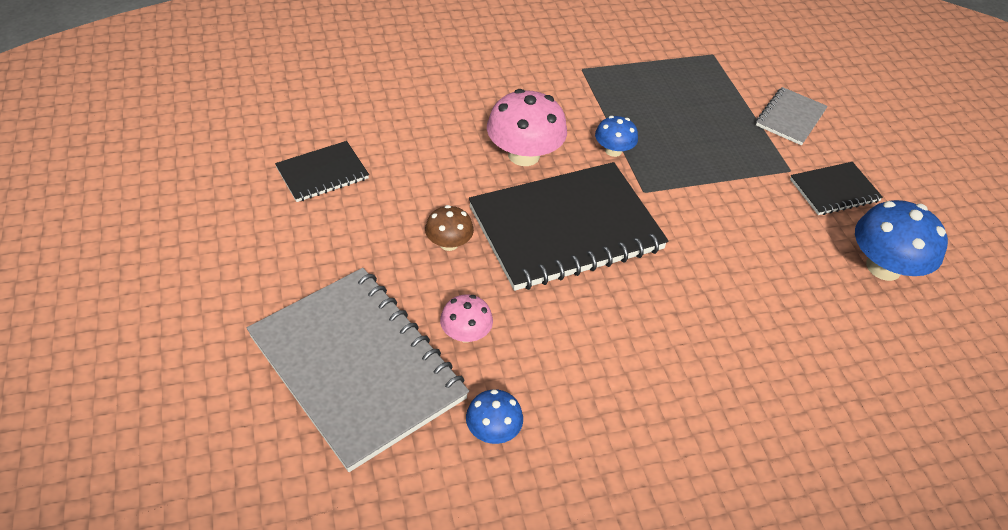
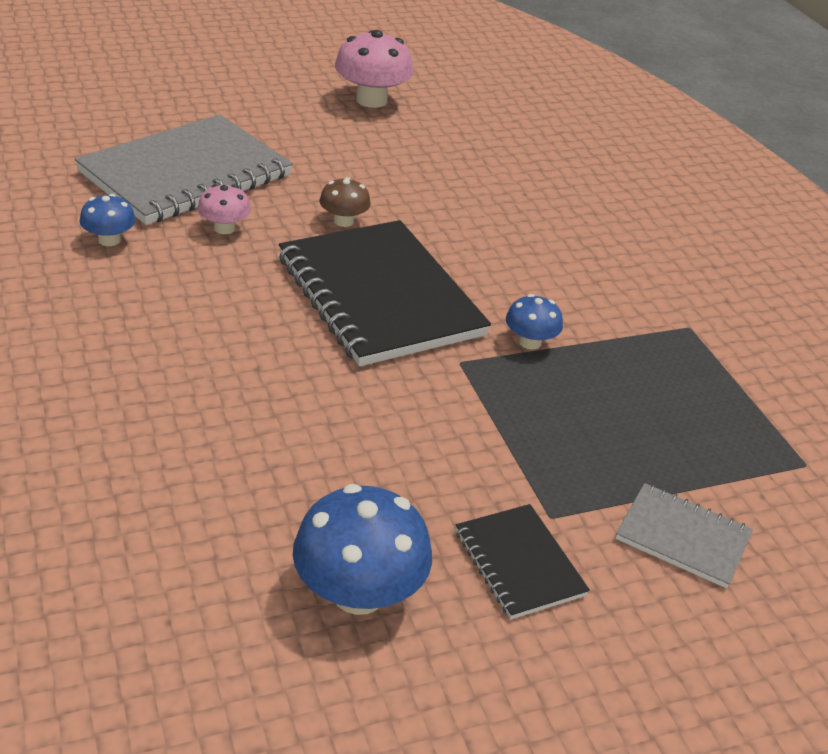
camera: 85 degrees right, 10 degrees down
(322, 173) = (425, 154): black notebook -> none
(524, 155) = (496, 272): pink mushroom -> pink mushroom (371, 100)

